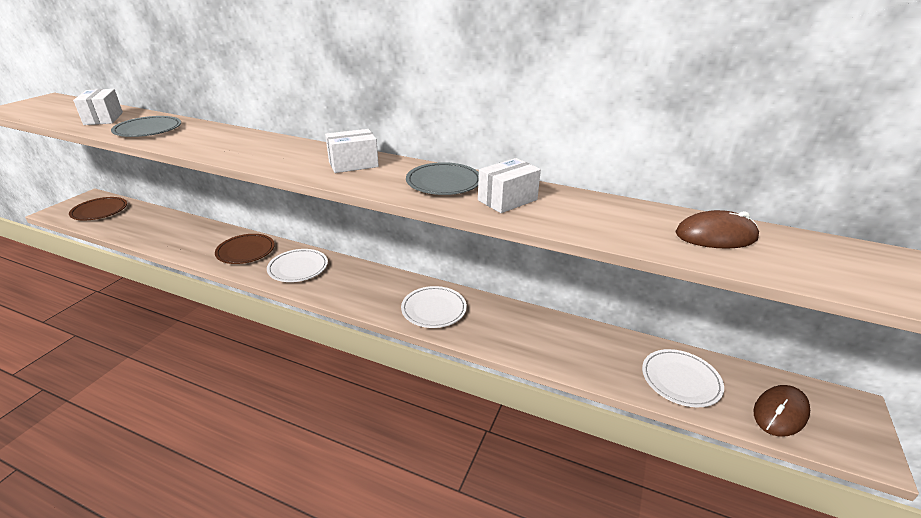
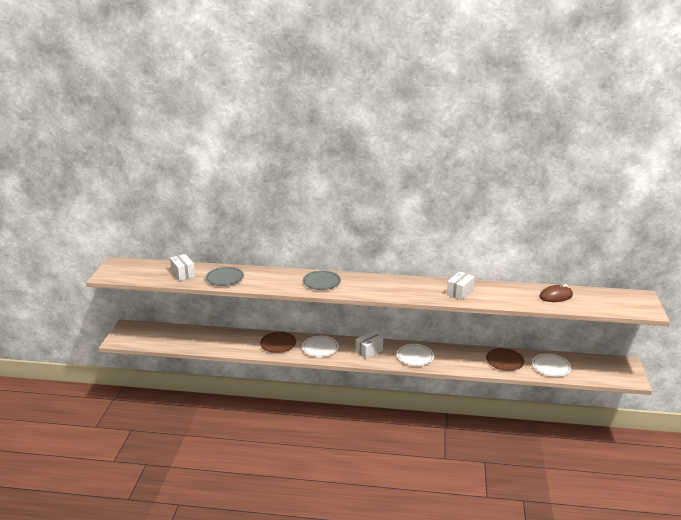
camera: 15 degrees left, 5 degrees down
(99, 211) = (147, 335): brown plate -> brown plate (504, 361)
(353, 164) = (368, 283): white box -> white box (369, 351)
(443, 182) = (423, 287): grey plate -> grey plate (321, 282)
(780, 413) = (596, 372): brown mouse -> none

